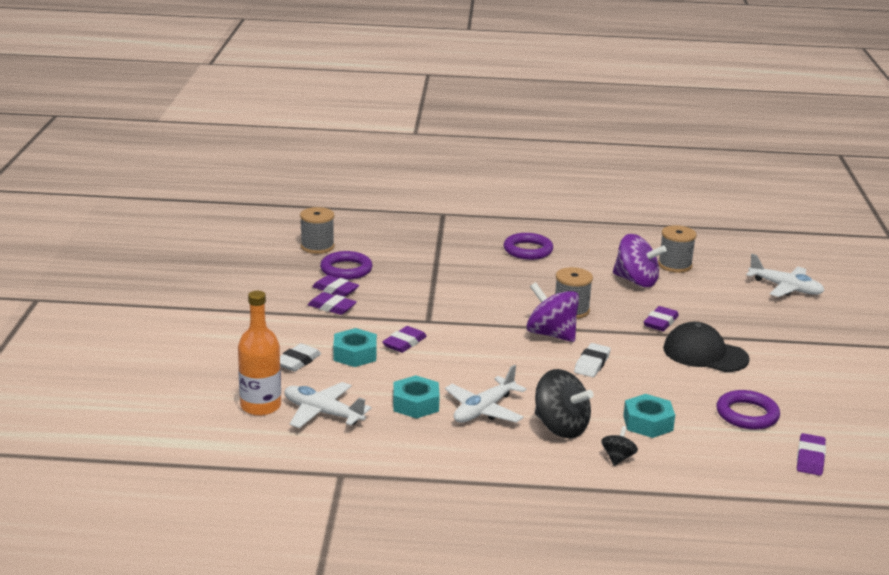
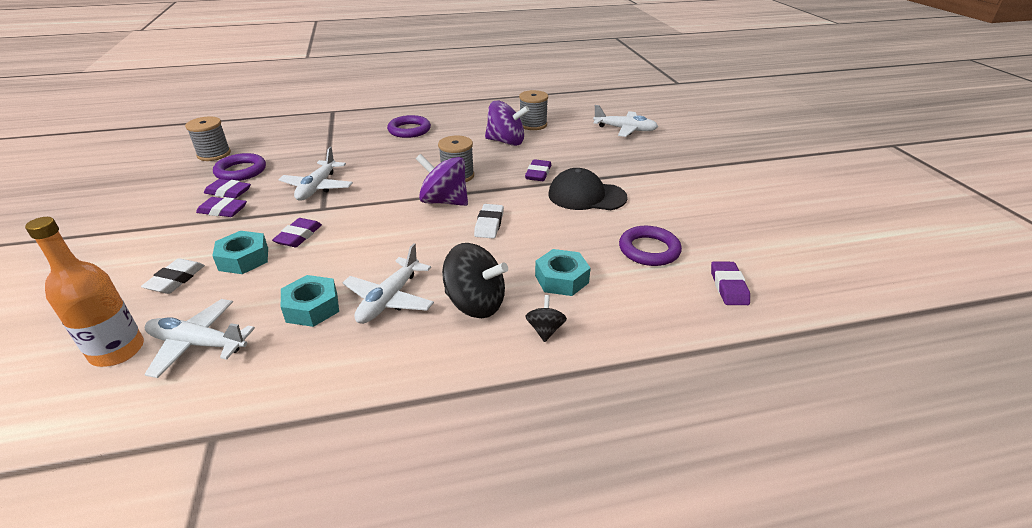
camera: 15 degrees left, 10 degrees up
(423, 299) = (317, 187): none -> white plane

